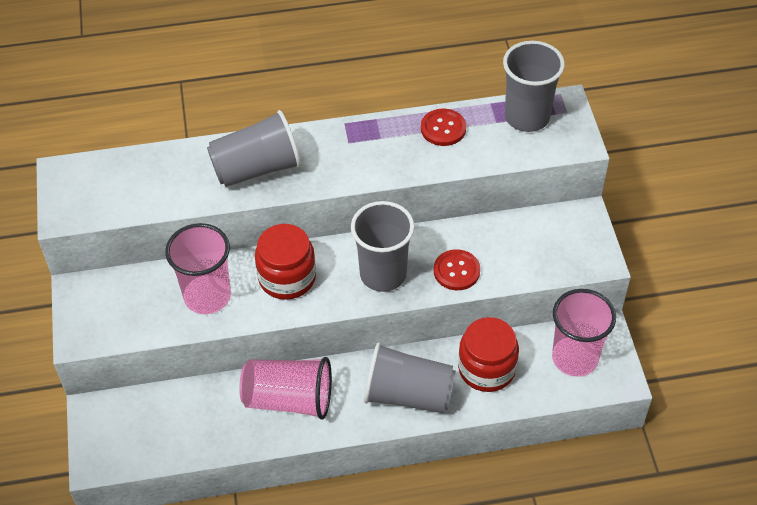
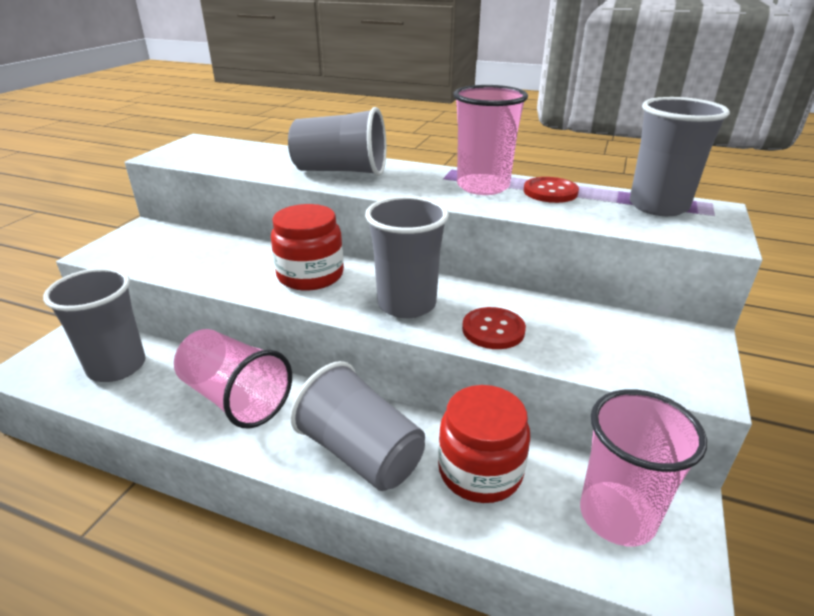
camera: 30 degrees right, 20 degrees down
(169, 421) = (117, 366): none -> grey cup
(207, 296) = (227, 263): pink cup -> pink cup (483, 186)

